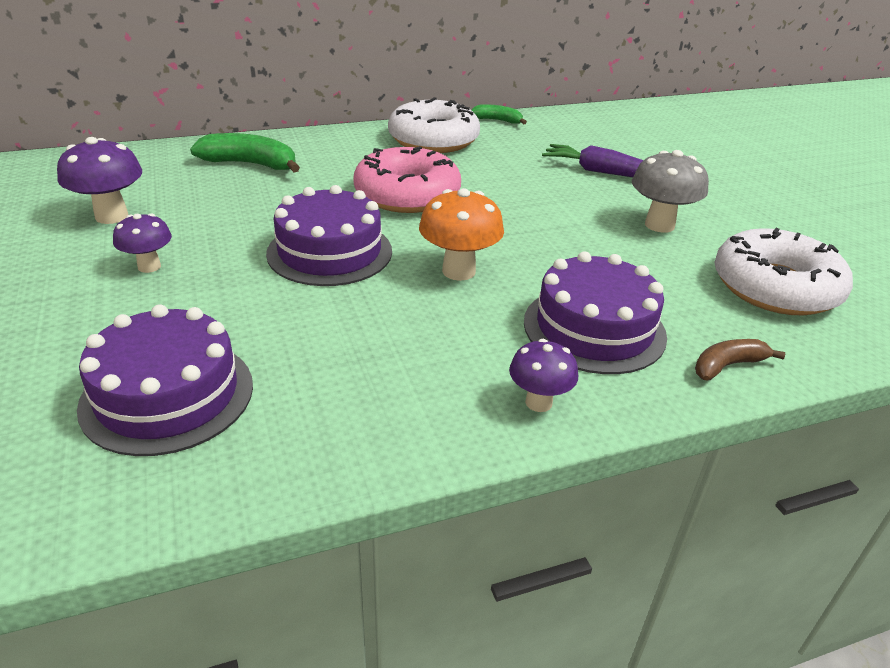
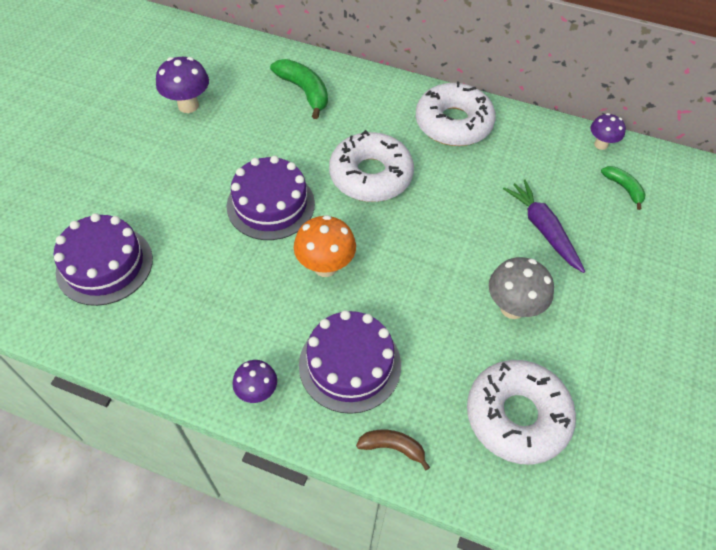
camera: 40 degrees right, 20 degrees up
(149, 266) = (171, 162): purple mushroom -> purple mushroom (600, 144)
(407, 194) = (370, 175): pink donut -> white donut
(498, 120) = (531, 123): green banana -> green banana (623, 188)

